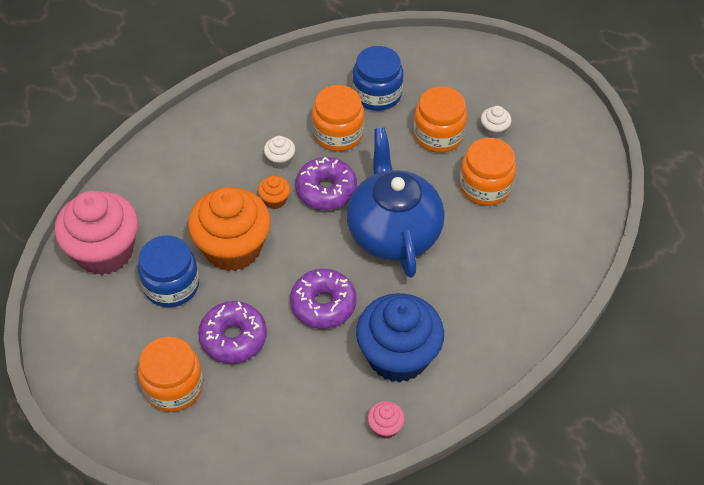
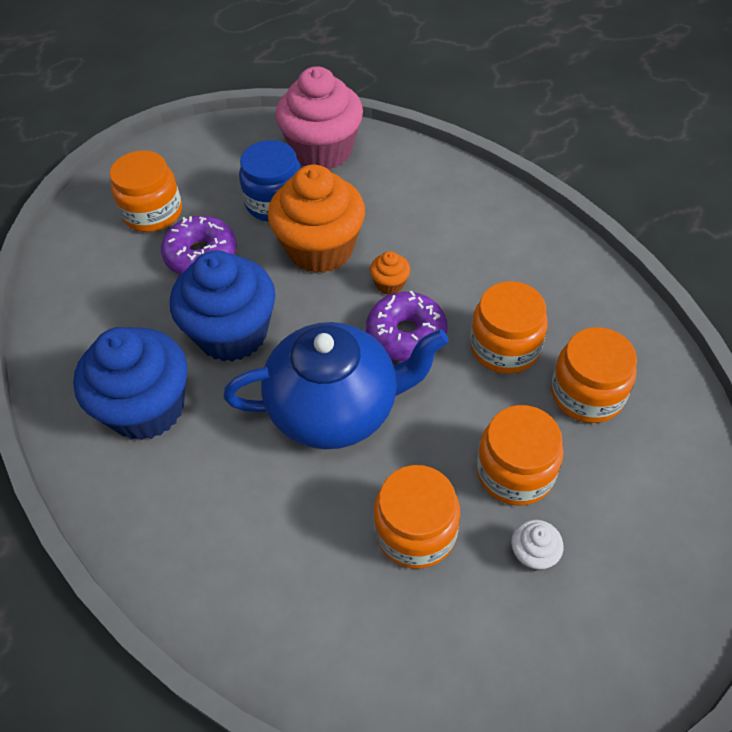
camera: 95 degrees right, 0 degrees up
(280, 160) = (453, 287): white cupcake -> none
(323, 304) = (232, 333): purple donut -> blue cupcake
(377, 94) = (586, 394): blue jar -> orange jar
(385, 427) = (56, 392): pink cupcake -> none

